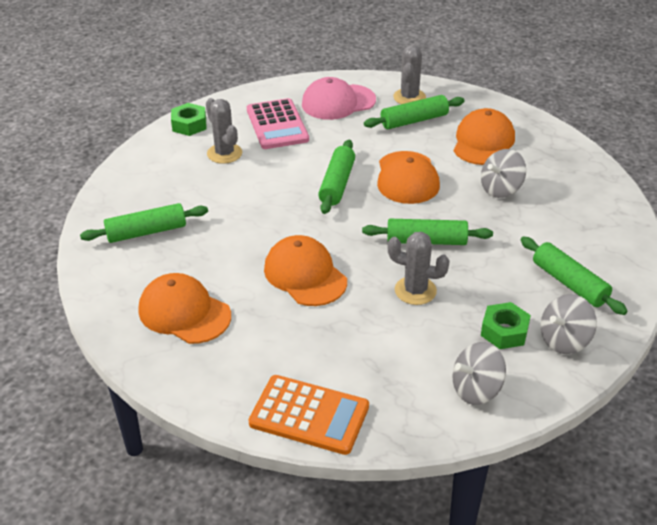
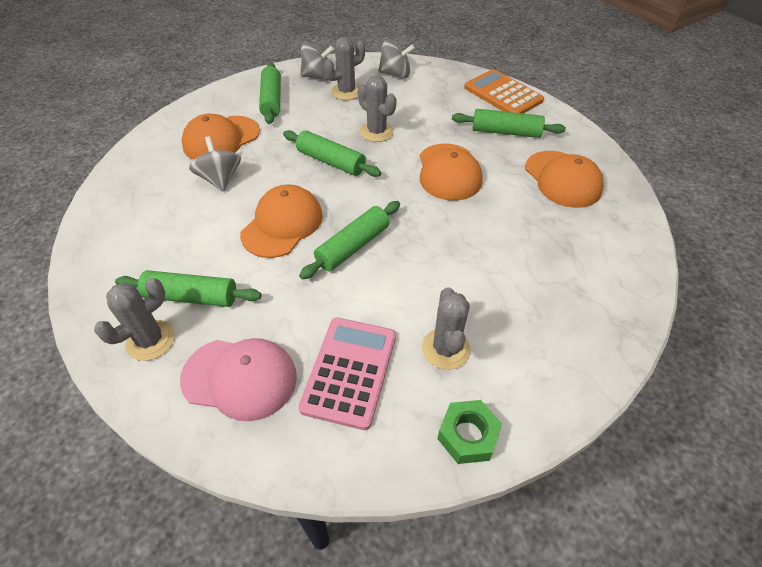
camera: 150 degrees left, 10 degrees up
(146, 232) = (577, 270): green rolling pin -> green rolling pin (505, 132)
(483, 142) = (165, 234): orange cap -> orange cap (221, 139)
(501, 189) = (220, 179): grey spinning top -> grey spinning top turned 105 degrees counterclockwise
(504, 331) = (346, 92): green nut -> grey cactus

